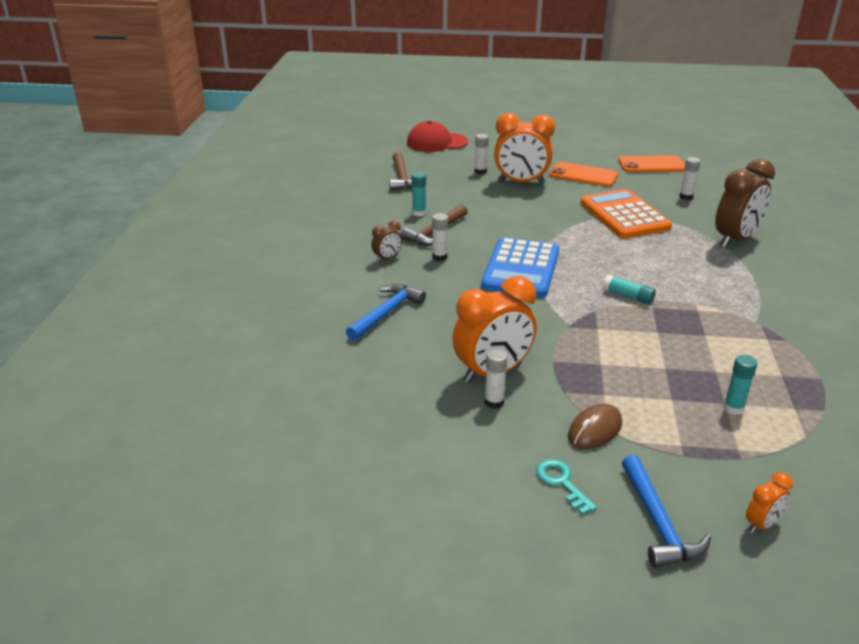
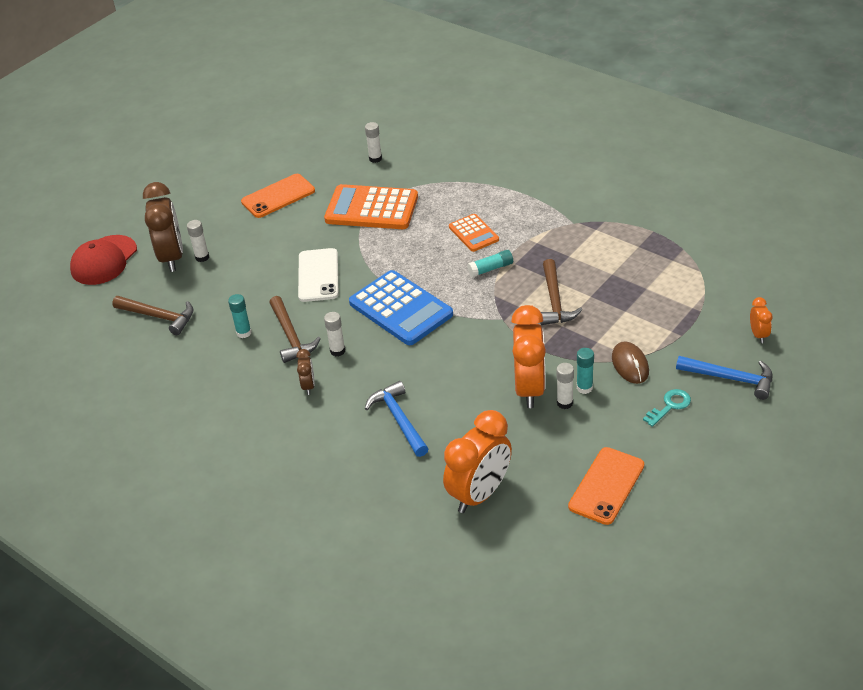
camera: 55 degrees left, 10 degrees up
(516, 220) = (318, 275): none -> white phone
(521, 182) = (251, 241): orange clock -> orange clock (479, 494)
(561, 483) = (670, 406): turquoise key -> turquoise key turned 135 degrees clockwise
(630, 348) = (555, 301): none -> brown hammer
(651, 165) = (302, 147): orange phone -> orange phone (606, 486)
(662, 272) = (473, 233): none -> orange calculator
(733, 408) = (653, 287): turquoise glue stick -> turquoise glue stick (584, 388)
(735, 240) = (463, 171): brown clock -> brown clock (171, 257)

